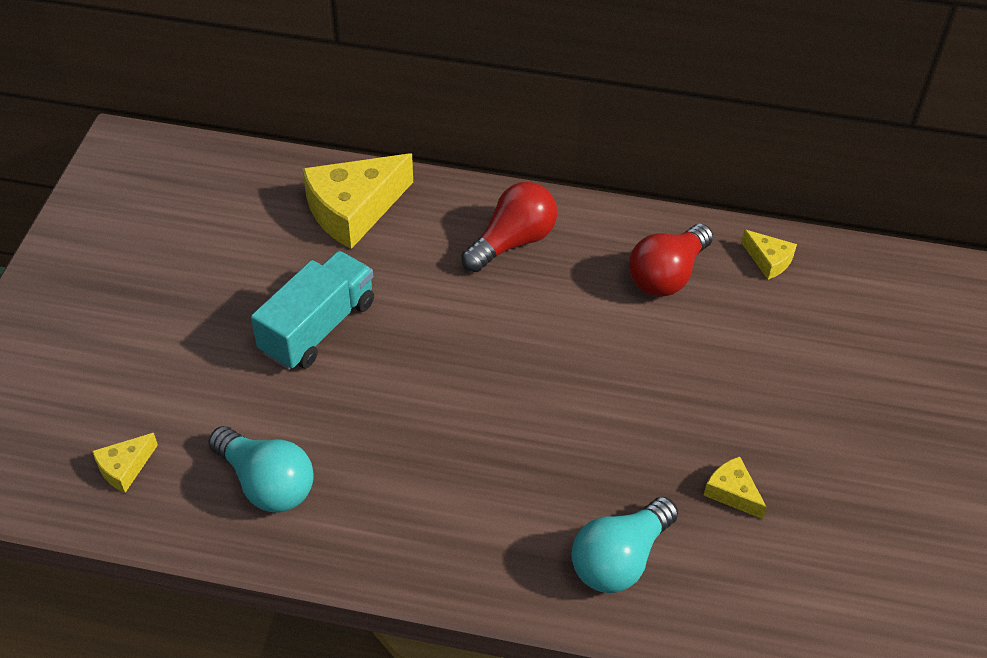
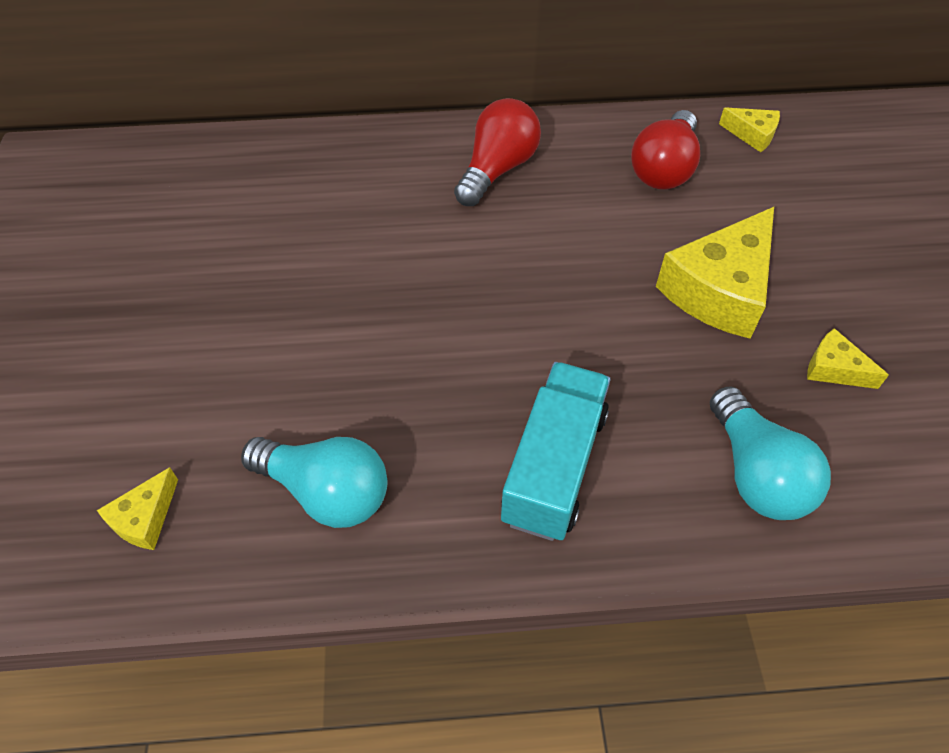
camera: 15 degrees left, 5 degrees up
(318, 327) = (324, 300): turquoise truck -> turquoise truck (554, 466)
(354, 210) = (320, 172): yellow cheese -> yellow cheese (719, 289)
(619, 559) = (756, 473): turquoise light bulb -> turquoise light bulb turned 45 degrees counterclockwise

